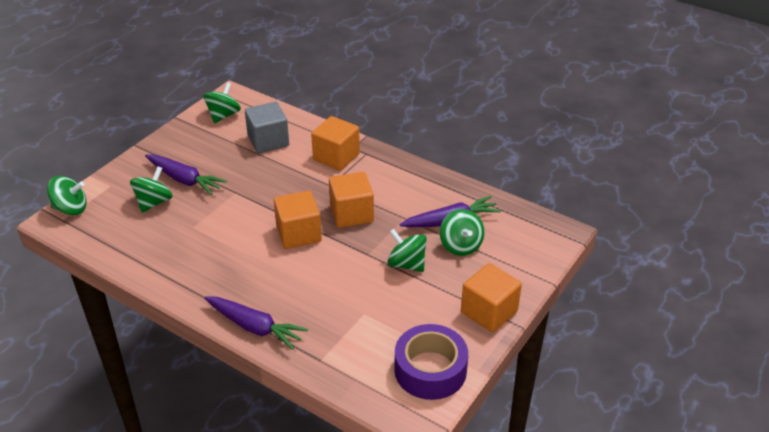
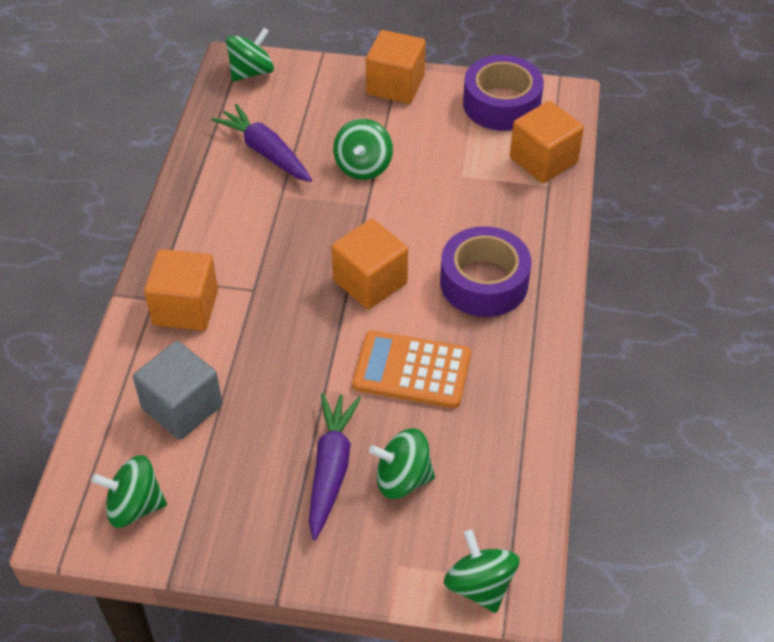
camera: 115 degrees left, 10 degrees up
(218, 229) = (412, 370): none -> orange calculator
(255, 327) = (545, 256): purple carrot -> none
(257, 286) = (484, 282): none -> purple tape
(351, 213) = (301, 245): orange cube -> orange cube (543, 160)
(460, 245) = (304, 132): green spinning top -> green spinning top (251, 72)

